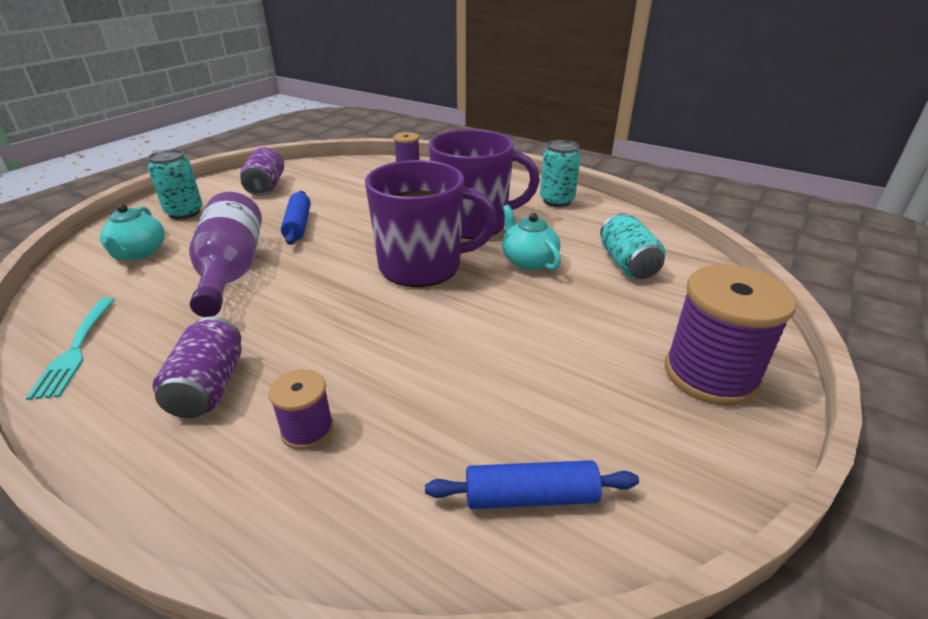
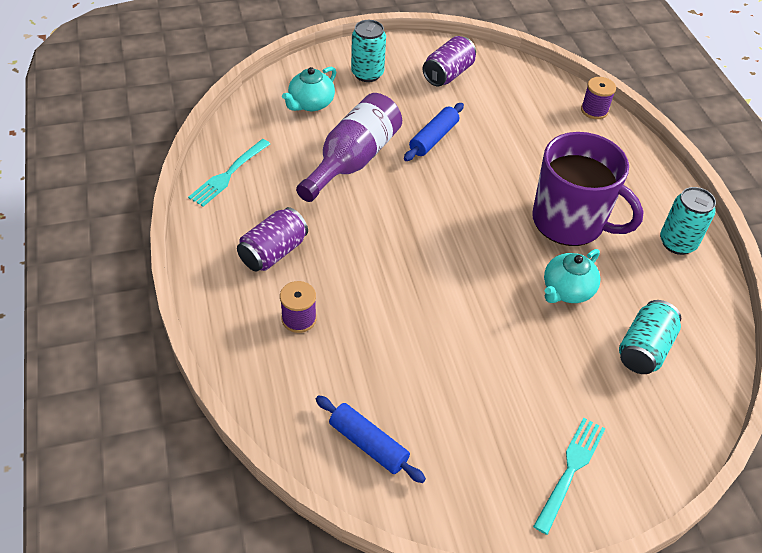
camera: 40 degrees right, 15 degrees up
(422, 266) = (481, 241): purple mug -> none
(528, 261) = (566, 290): turquoise teapot -> turquoise teapot turned 150 degrees counterclockwise
(710, 374) = (570, 471): purple spool -> turquoise fork

